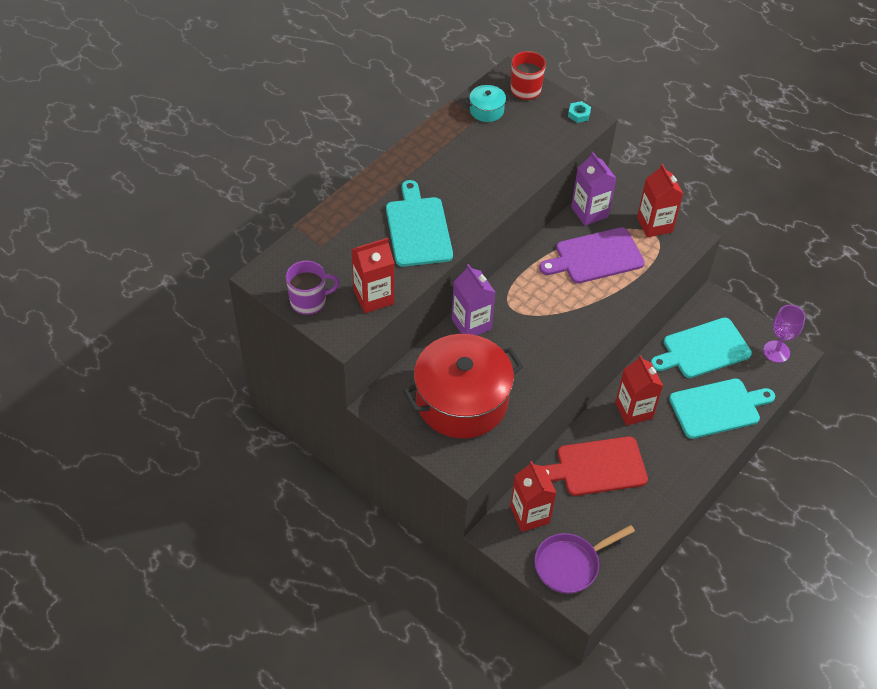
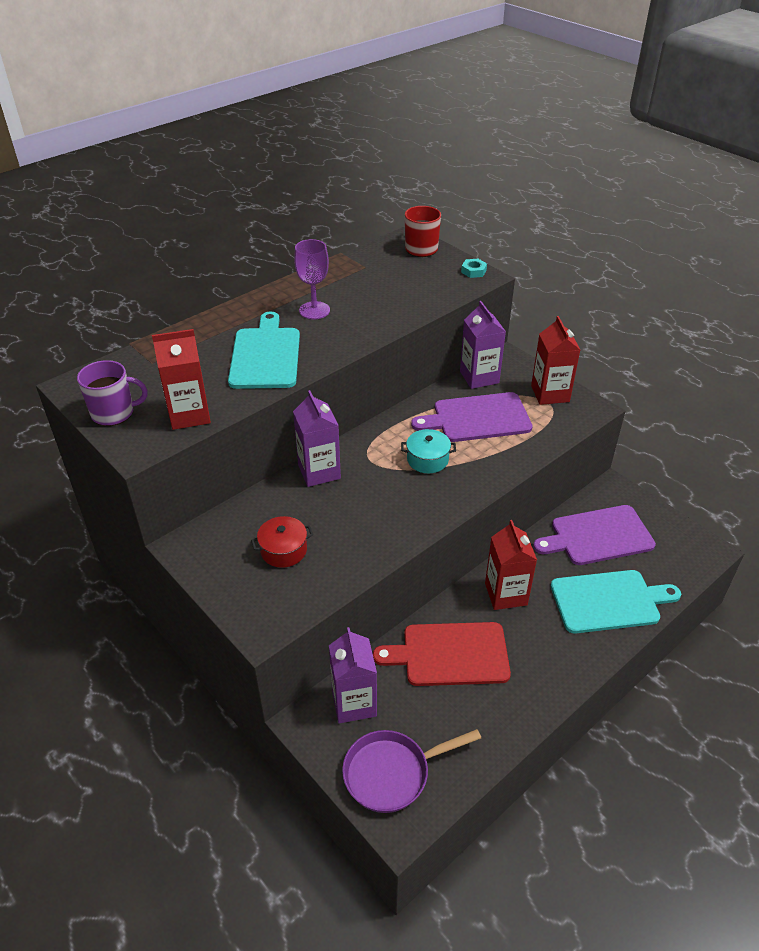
camera: 10 degrees right, 10 degrees down
(462, 400) = (283, 550): red pot -> red pot, size x0.41
(486, 110) = (375, 262): turquoise pot -> turquoise pot (427, 459)
(529, 515) = (354, 703): red carton -> purple carton
(703, 349) = (597, 536): turquoise cutting board -> purple cutting board
(776, 351) = (685, 546): purple goblet -> purple goblet (314, 310)

